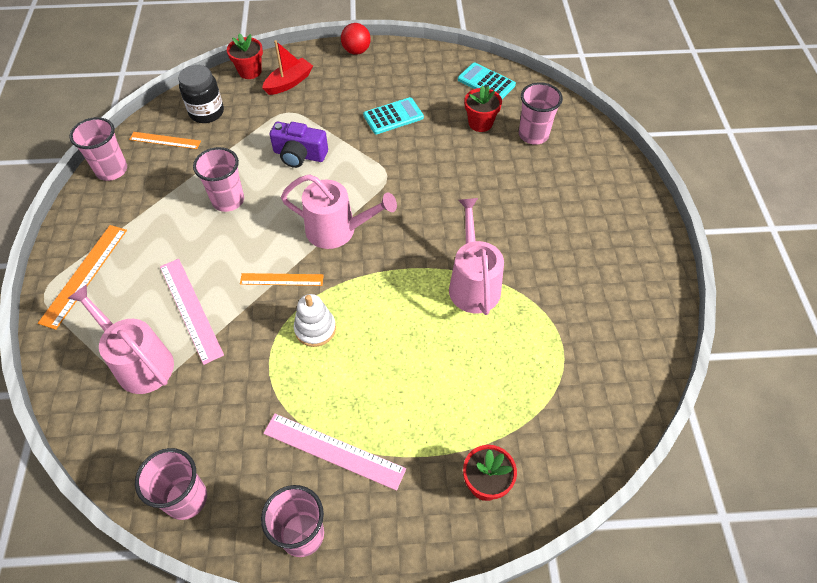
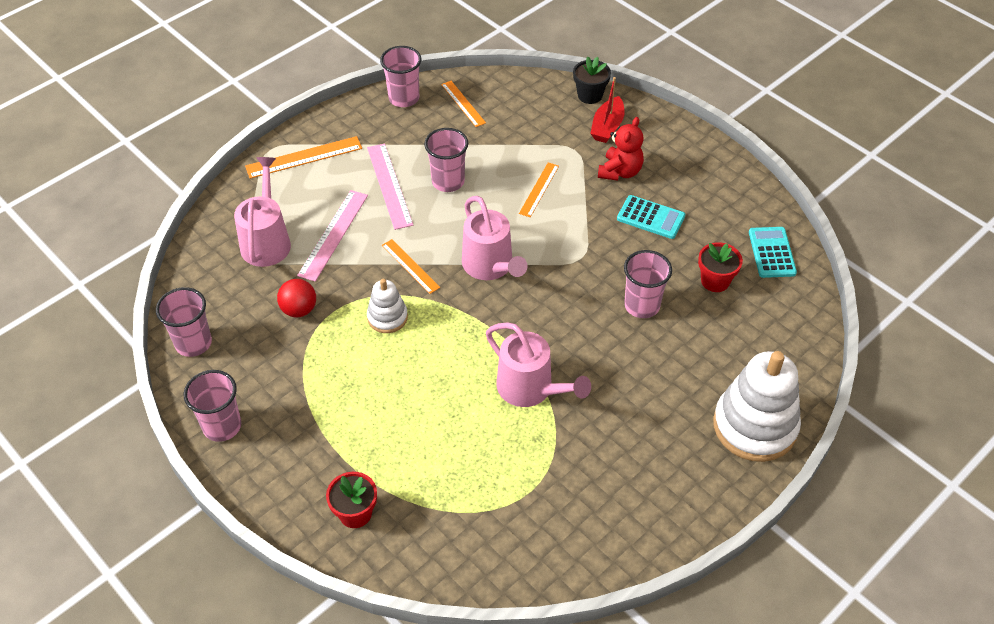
camera: 50 degrees right, 5 degrees down
(206, 112) = (517, 104): black jar -> none
(250, 71) = (590, 95): red flower pot -> black flower pot
(289, 83) = (607, 127): red boat -> red boat turned 105 degrees clockwise
(299, 155) = (539, 189): purple camera -> orange ruler
(333, 451) = (298, 400): pink ruler -> pink ruler (389, 185)
(336, 104) = (620, 172): none -> red teddy bear
(356, 51) = (697, 141): red ball -> red ball (299, 310)
(473, 283) = (531, 389): pink watering can -> pink watering can turned 90 degrees clockwise
(533, 135) = (747, 328): pink cup -> pink cup (642, 305)
(614, 186) = (754, 426): none -> white stacking toy

